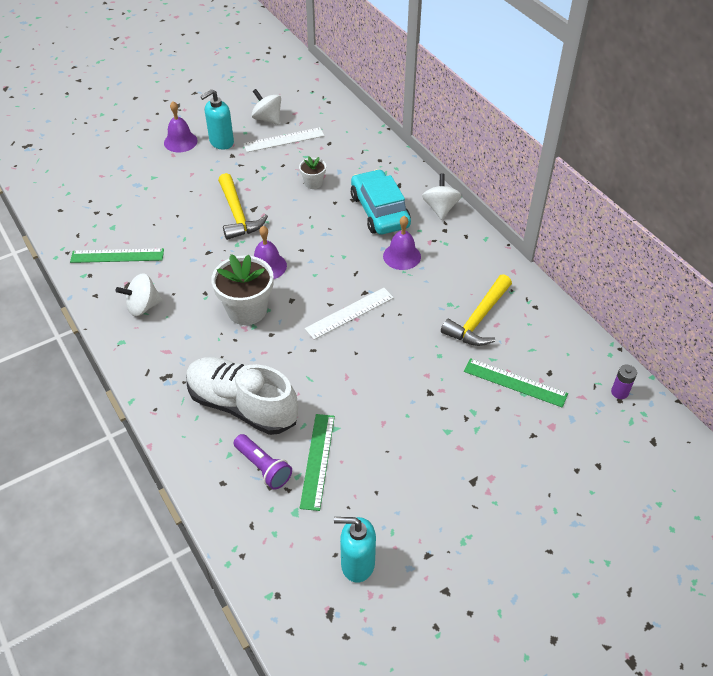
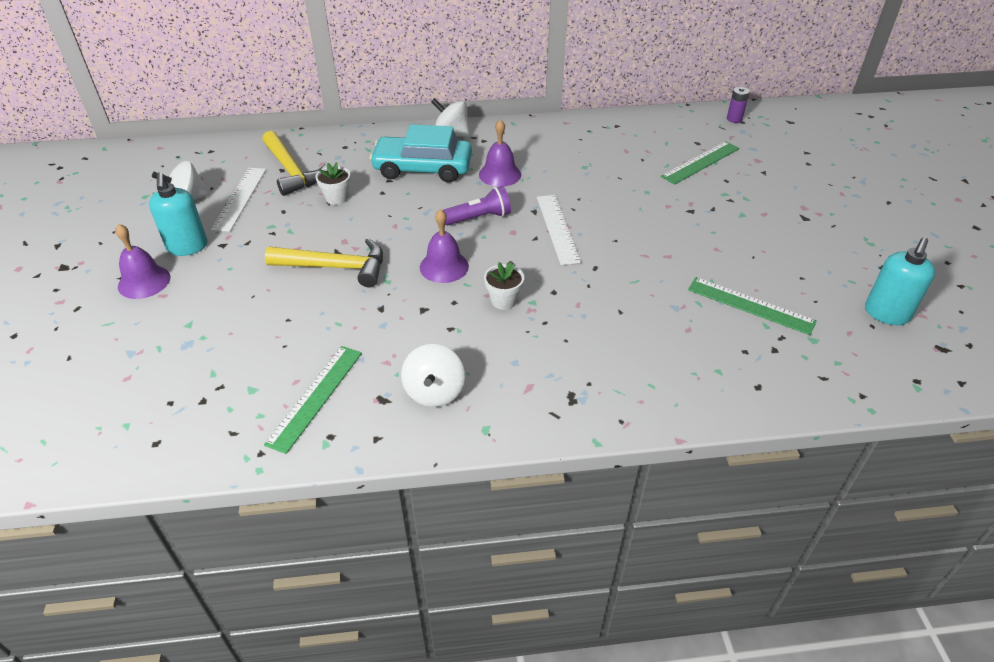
camera: 65 degrees left, 5 degrees down
(242, 405) = (650, 342): white shoe -> none
(247, 310) = (503, 300): white flower pot -> white flower pot, size x0.51
(263, 467) = (746, 348): purple flashlight -> purple flashlight (479, 218)
(478, 319) = (614, 157): yellow hammer -> yellow hammer (291, 171)

